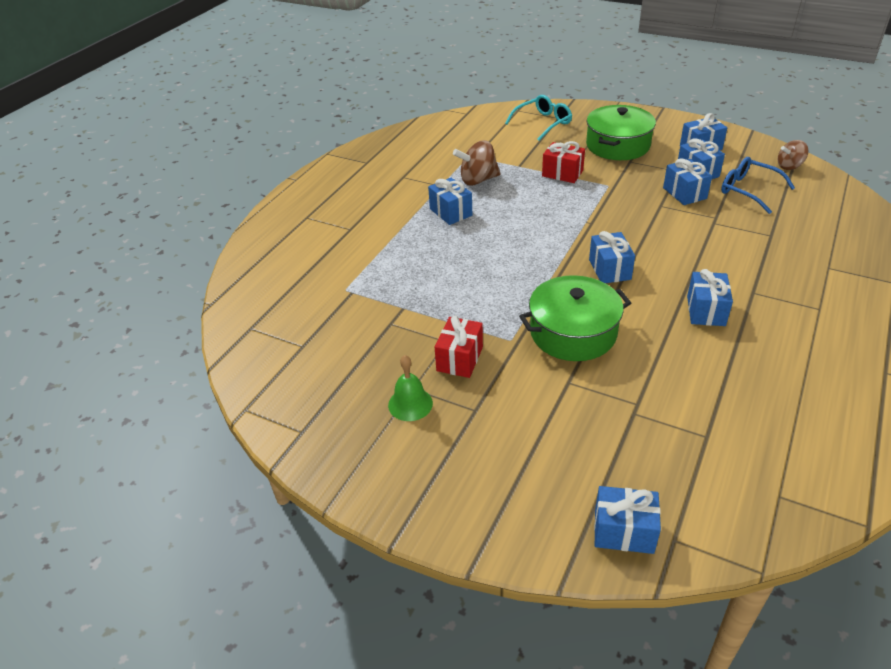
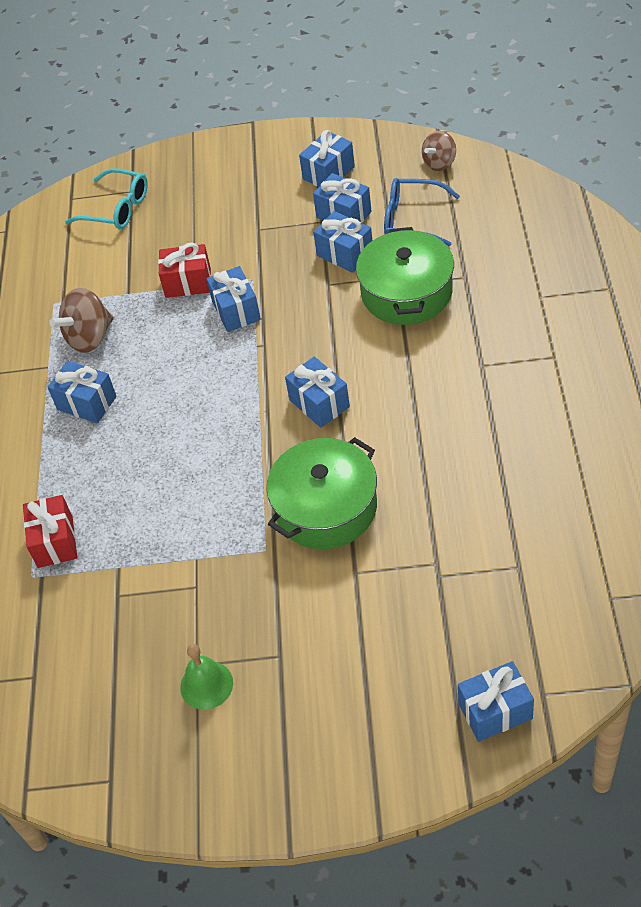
camera: 25 degrees left, 10 degrees up
(459, 359) = (224, 602): red gift -> red gift (55, 542)
(543, 123) = (117, 209): turquoise glasses -> turquoise glasses turned 90 degrees clockwise
(618, 145) = (230, 209): green pot -> green pot (406, 292)
(706, 311) = (446, 412): blue gift -> blue gift (236, 311)

